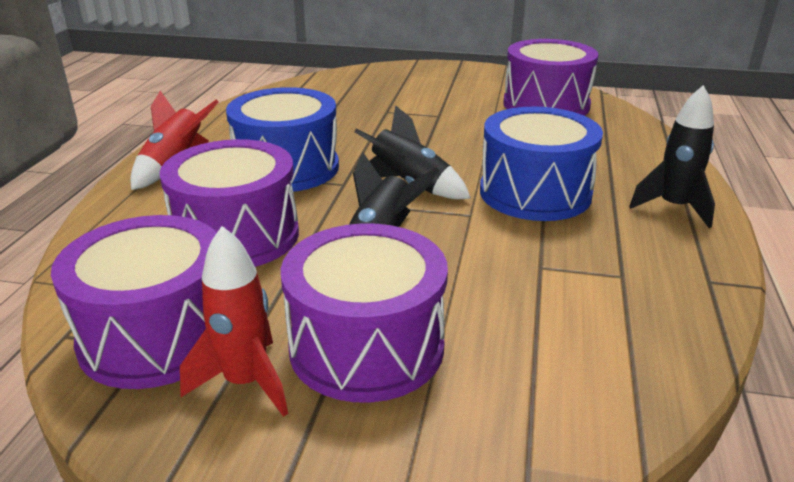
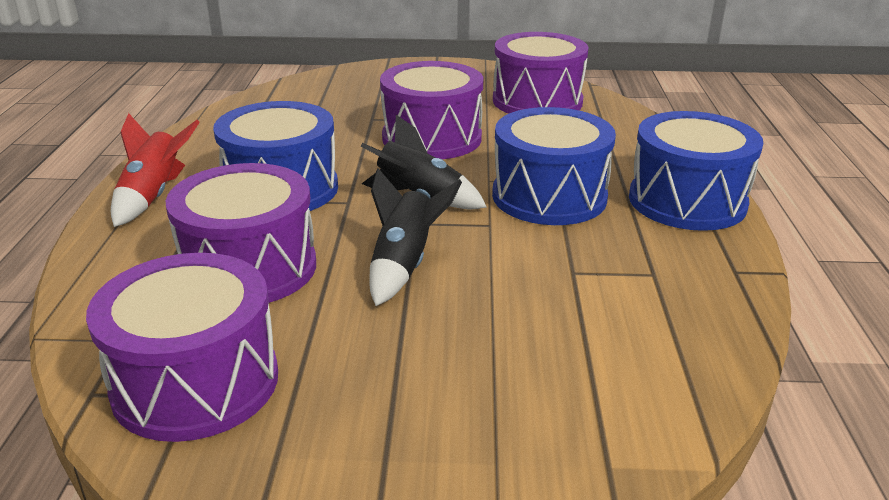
camera: 10 degrees left, 0 degrees up
(246, 382) = (307, 420): red rocket -> none
(366, 346) = (421, 370): purple drum -> purple drum (432, 138)
(673, 208) = (687, 201): black rocket -> blue drum

